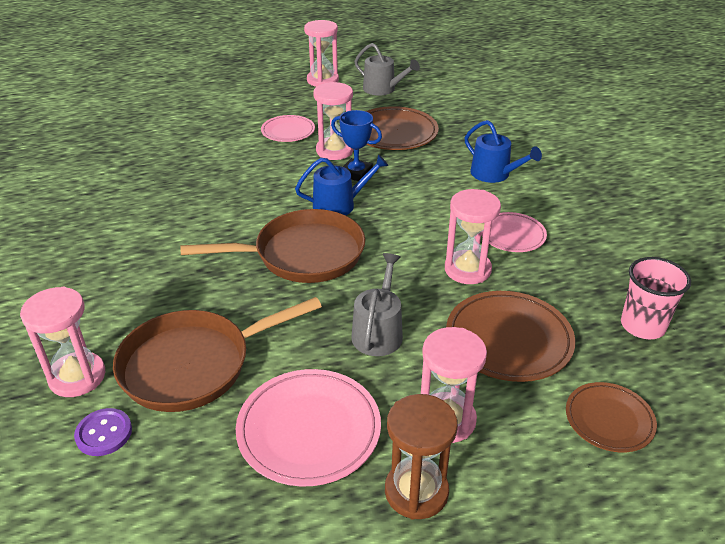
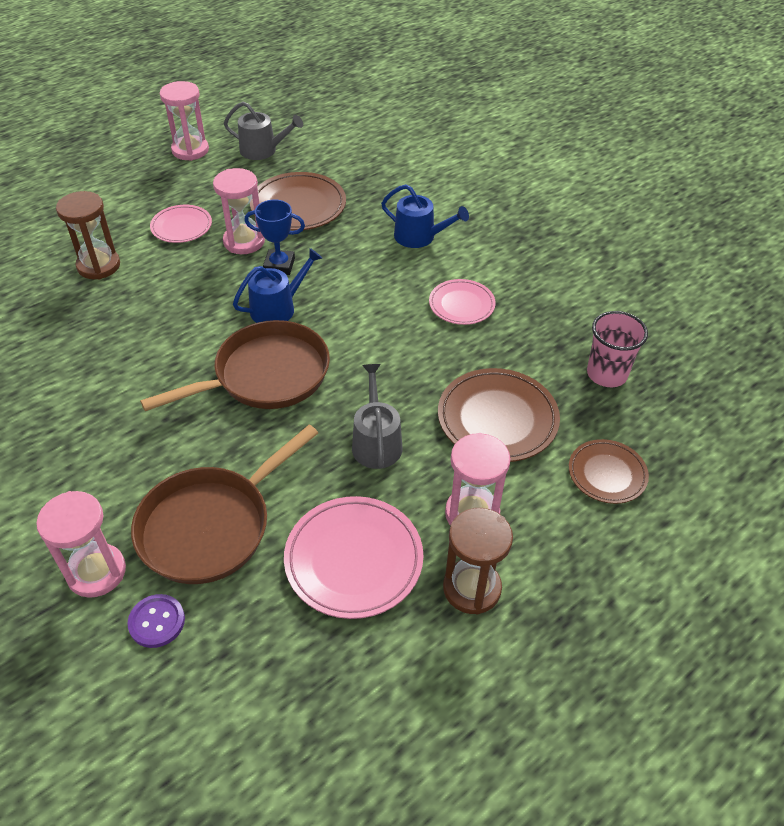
camera: 20 degrees left, 10 degrees up
(207, 147) = (98, 266): none -> brown hourglass
(467, 270) = (433, 353): pink hourglass -> none

